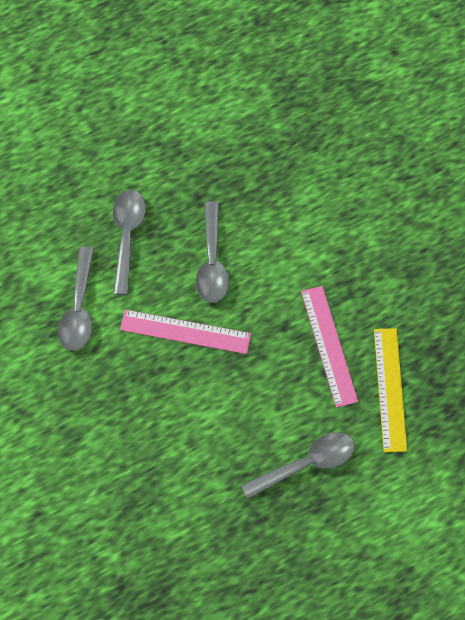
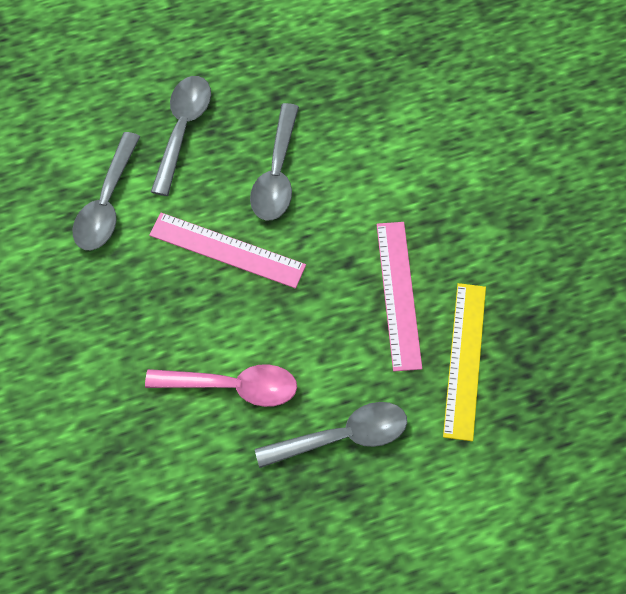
camera: 10 degrees right, 0 degrees up
(213, 440) = (233, 386): none -> pink spoon

